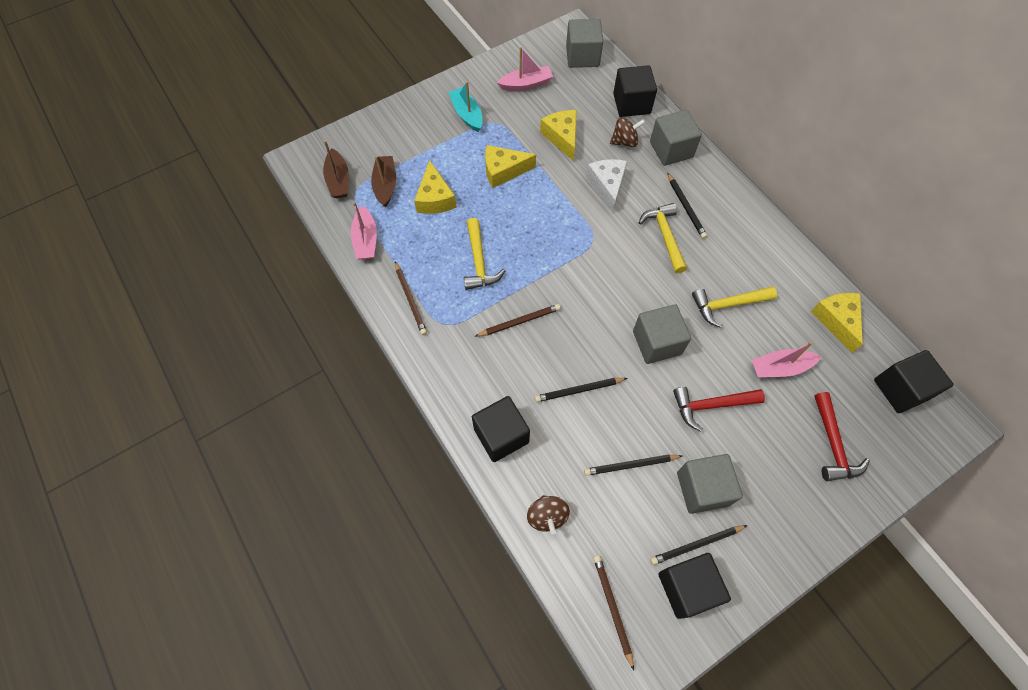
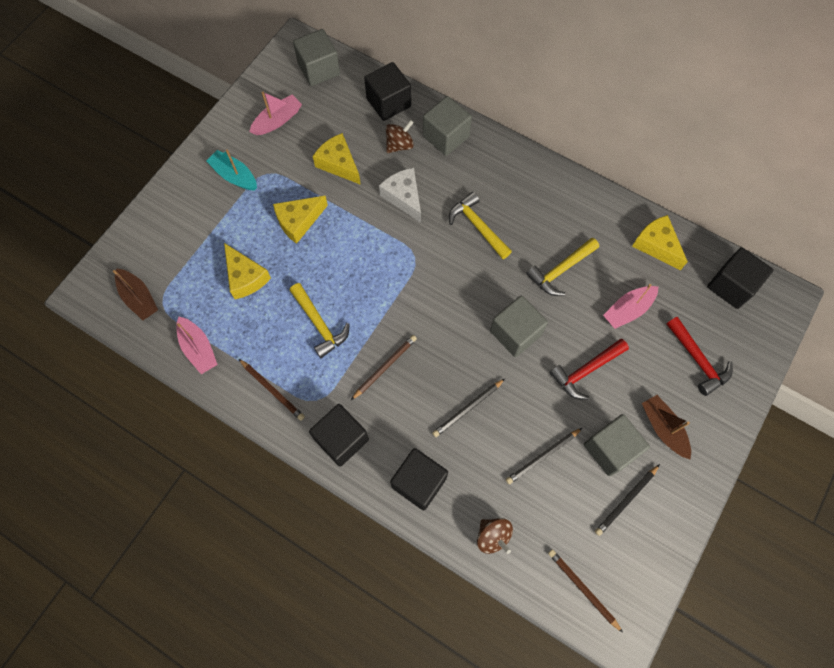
camera: 25 degrees left, 5 degrees up
(385, 185) = (189, 283): brown boat -> brown boat (663, 428)
(685, 207) = (484, 190): black pencil -> none
(687, 587) = (634, 541): black cube -> black cube (341, 439)

